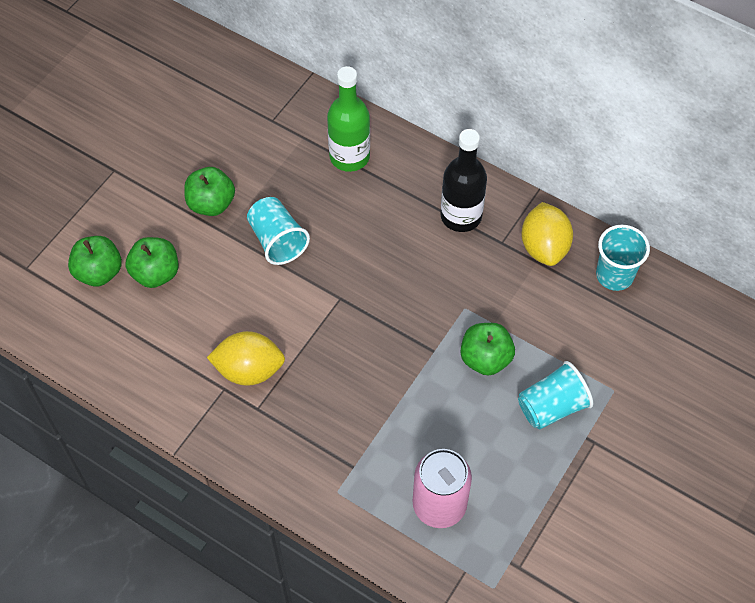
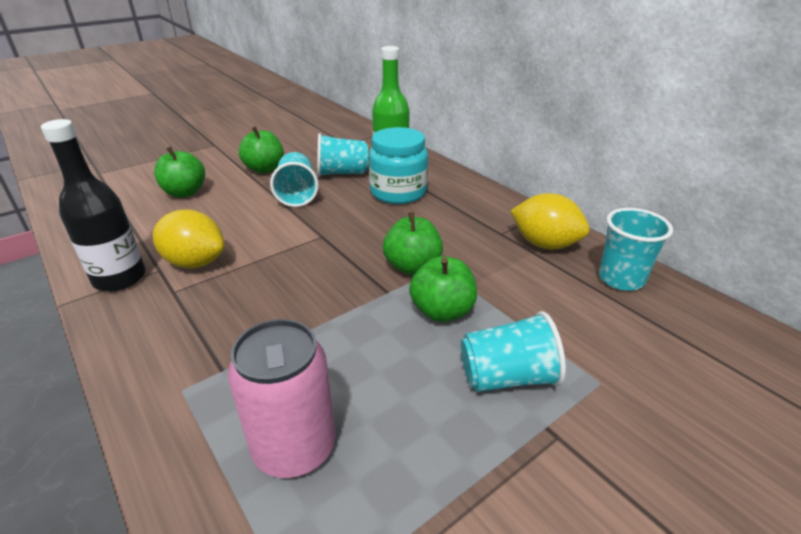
camera: 20 degrees right, 25 degrees down
(99, 272) = (145, 184): green apple -> green apple (412, 266)
(302, 186) = (342, 173): none -> turquoise cup
(379, 205) = (398, 192): none -> turquoise jar
(461, 216) = (468, 211): black bottle -> black bottle (120, 278)
(544, 247) = (545, 244): yellow lemon -> yellow lemon turned 75 degrees counterclockwise

